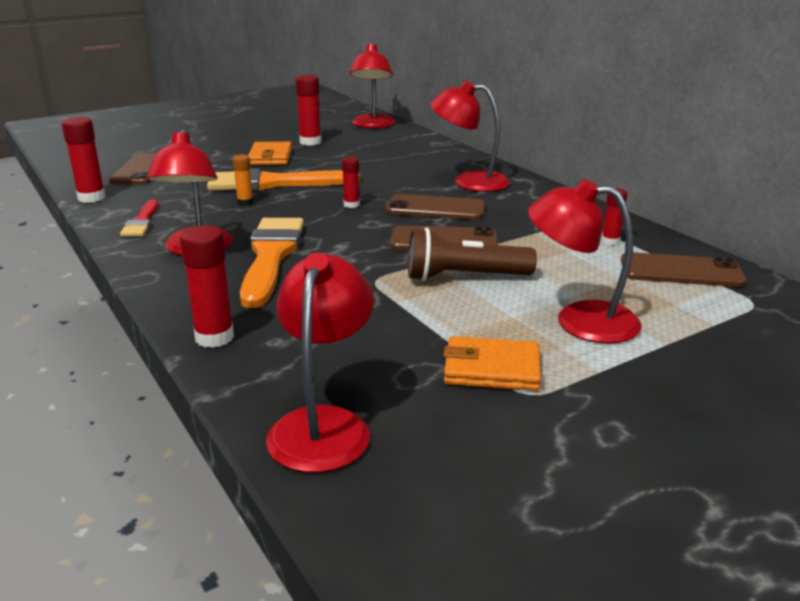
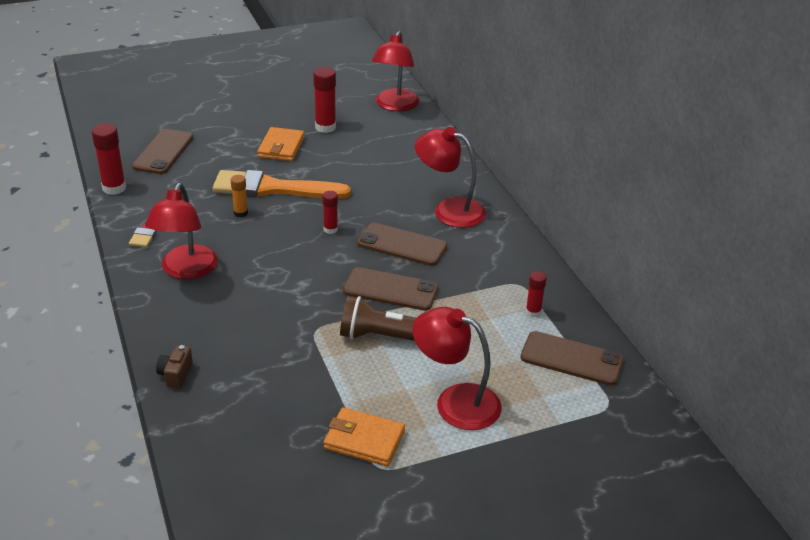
camera: 10 degrees right, 10 degrees up
(214, 337) = (175, 374): red glue stick -> brown camera
(271, 256) = (242, 288): orange brush -> none
(323, 425) = (227, 470): red lamp -> none

